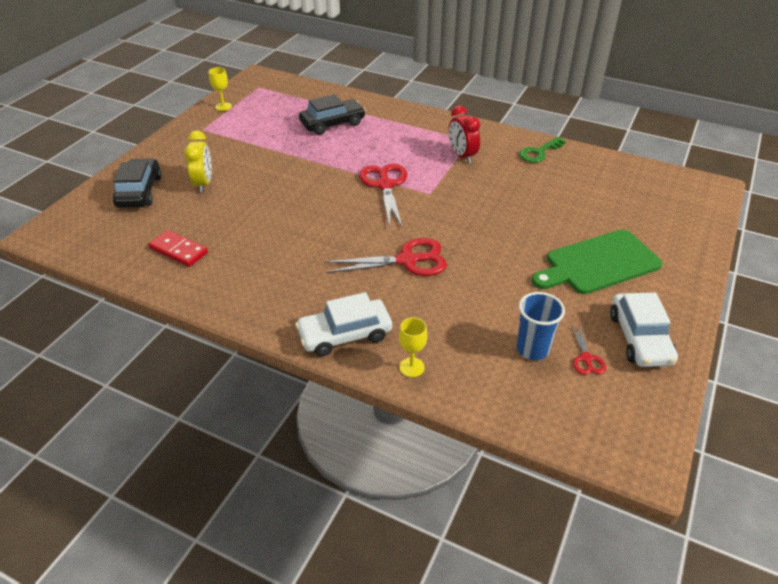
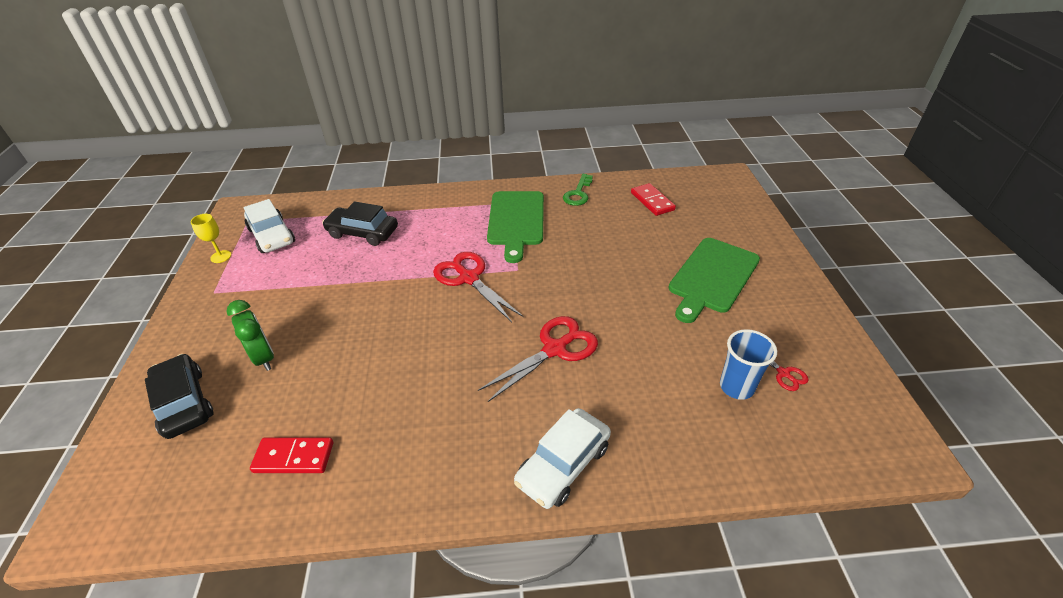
camera: 30 degrees left, 0 degrees up
(203, 183) = (264, 357): yellow clock -> green clock
(332, 123) = (362, 233): black car -> black car turned 105 degrees counterclockwise
(412, 367) = (655, 466): yellow goblet -> none
(462, 156) = (516, 221): red clock -> green cutting board
(604, 182) = (652, 201): none -> red domino
(640, 338) = (802, 332): white car -> white car (272, 236)

